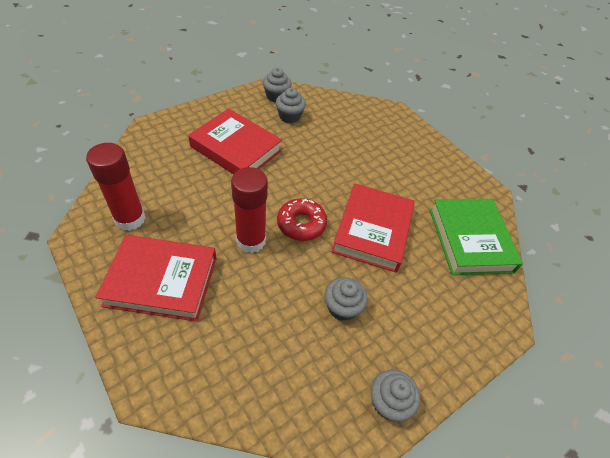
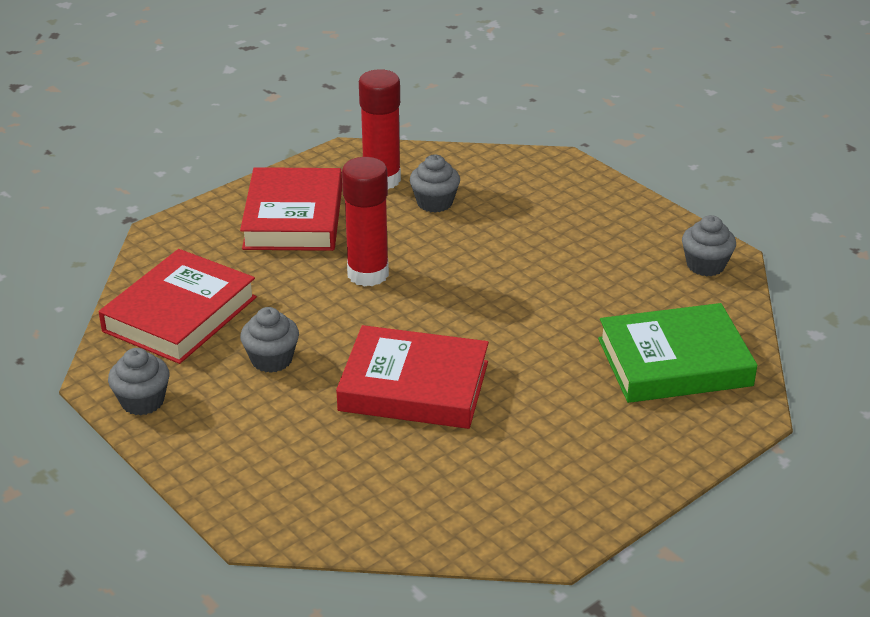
camera: 90 degrees right, 15 degrees down
(236, 149) = (546, 240): red book -> red book (180, 314)
(289, 116) = (655, 284): grey cupcake -> grey cupcake (434, 202)
(301, 224) = (409, 315): red donut -> none
(470, 240) = (422, 502): green book -> green book (674, 362)

